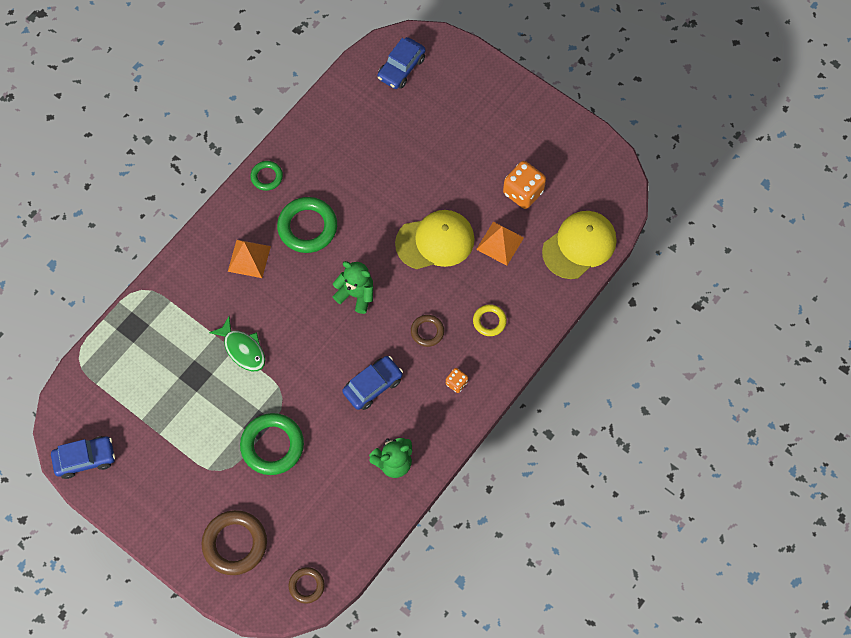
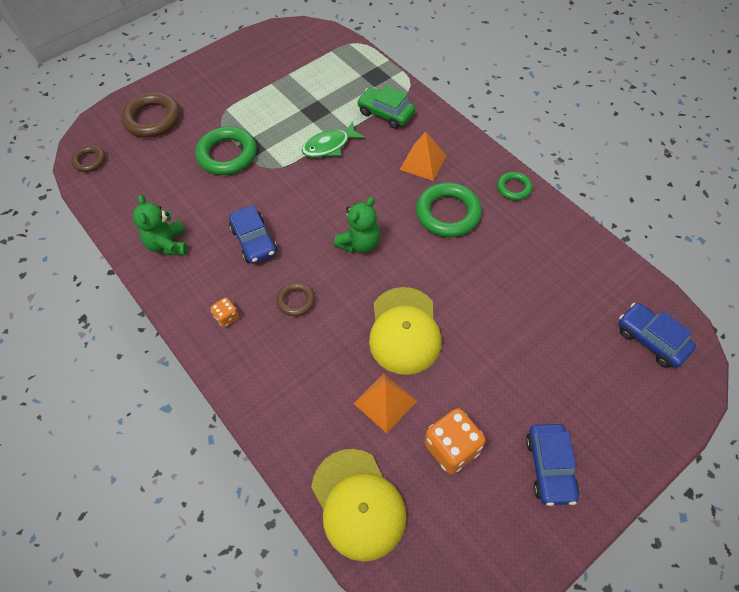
camera: 105 degrees right, 10 degrees down
(85, 459) = (269, 40): blue car -> blue car (550, 467)
(188, 305) = (386, 113): none -> green car
(489, 321) = (287, 367): yellow ring -> none

